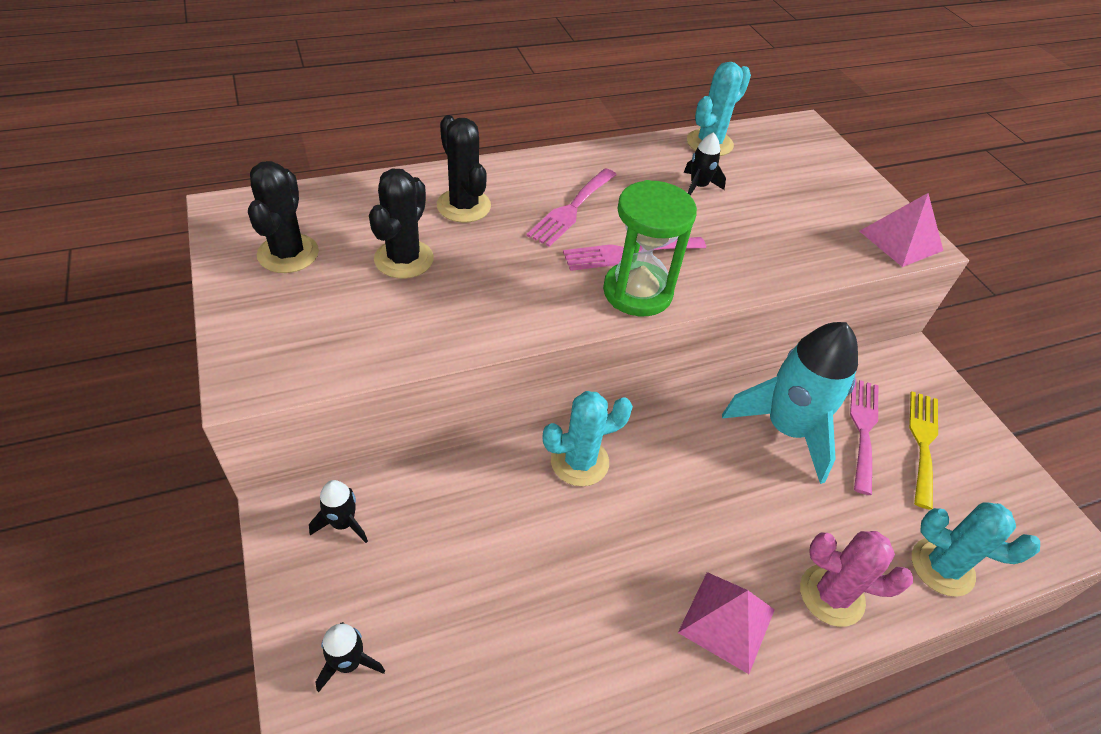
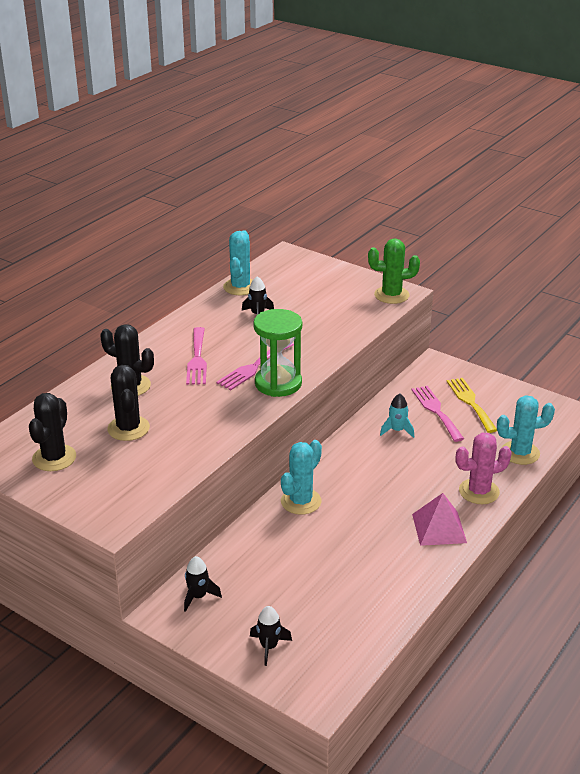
camera: 30 degrees left, 15 degrees down
(288, 254) = (54, 458): black cactus -> black cactus turned 45 degrees clockwise
(786, 429) = (397, 430): turquoise rocket -> turquoise rocket, size x0.44
(900, 240) = (391, 295): pink pyramid -> green cactus

